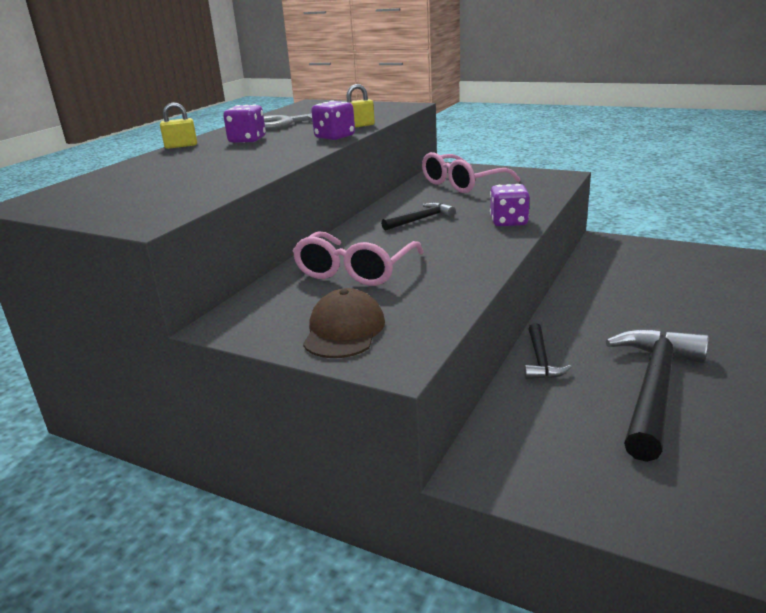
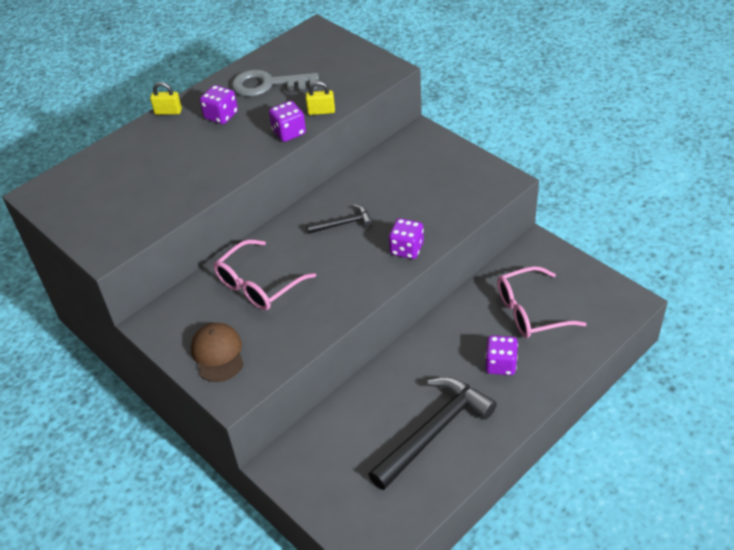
camera: 20 degrees right, 20 degrees up
(344, 330) = (218, 354): brown cap -> brown cap turned 45 degrees counterclockwise
(463, 183) = (414, 170): pink glasses -> pink glasses (531, 311)
(540, 360) = (379, 380): black hammer -> none
(665, 320) = (500, 364): none -> purple dice

